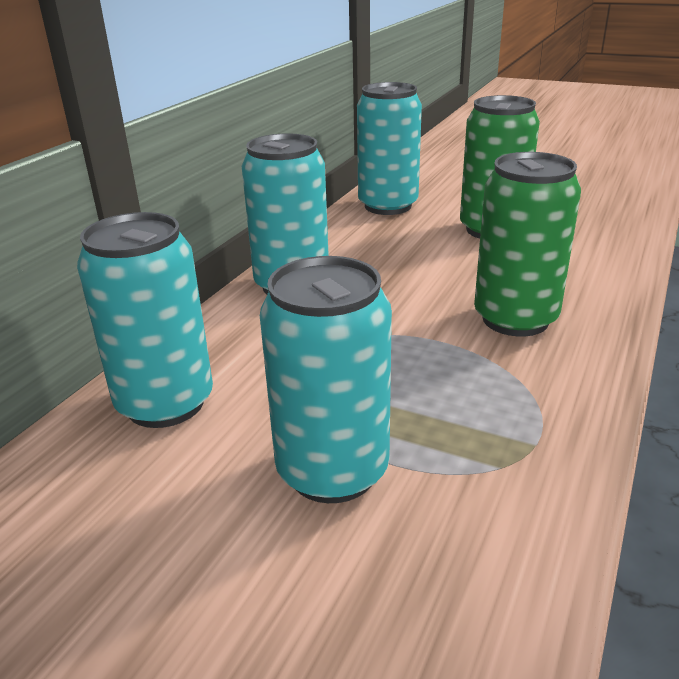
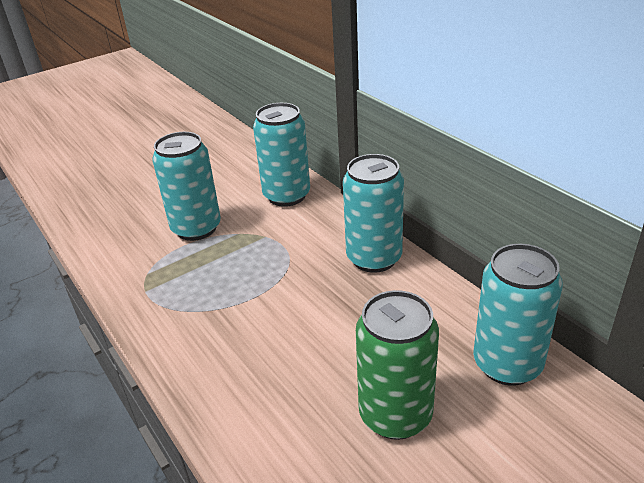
camera: 120 degrees right, 5 degrees up
(515, 319) = (242, 342): green can -> none

